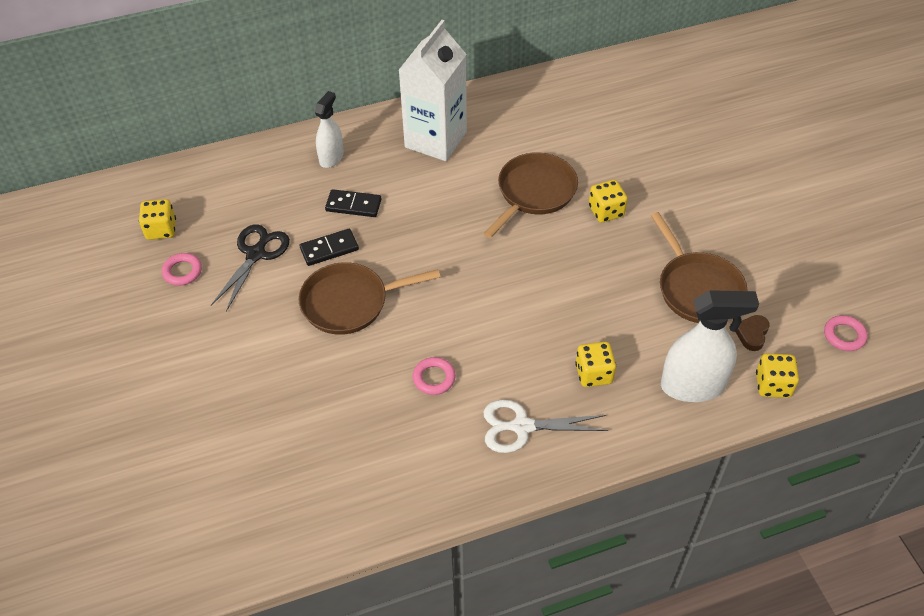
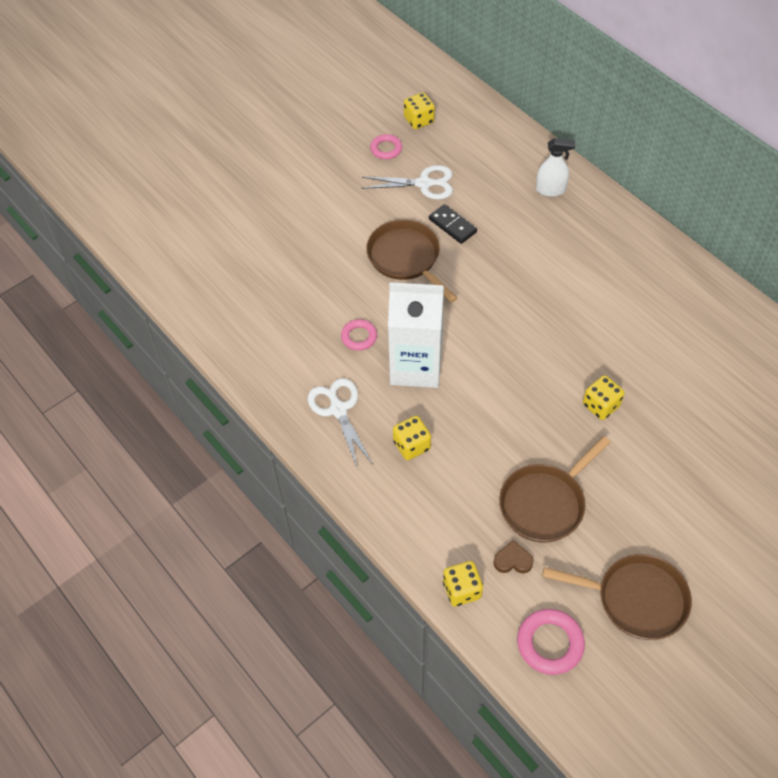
camera: 70 degrees right, 5 degrees up
(256, 254) = (424, 183): black scissors -> white scissors
(353, 205) = (506, 223): black domino -> none
(435, 140) = (614, 252): white carton -> white carton (416, 366)
(534, 193) = (592, 343): brown pan -> brown pan (636, 599)
(692, 386) = (432, 524): white spray bottle -> none
(844, 335) = (550, 643): pink ring -> pink ring, size x1.55

